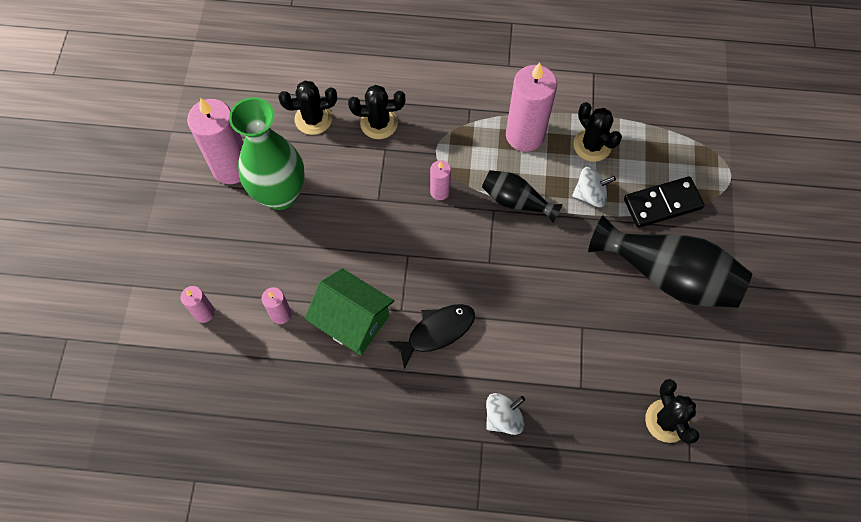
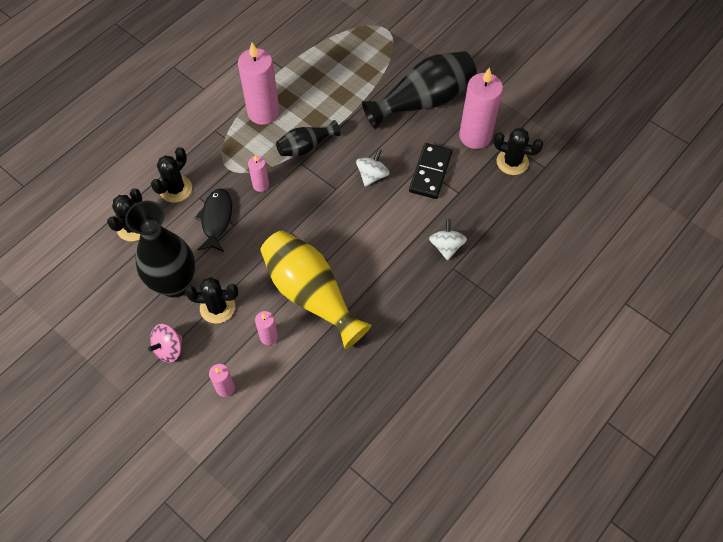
camera: 55 degrees left, 5 degrees down
(212, 237) = (169, 349): none -> pink spinning top
(231, 167) = (123, 303): pink candle -> pink candle (475, 136)
(280, 194) = (175, 284): green vase -> black vase
(352, 321) = (311, 294): green house -> yellow vase
(437, 332) = (359, 248): black fish -> black fish (216, 219)
(590, 195) = (336, 105): white spinning top -> white spinning top (372, 175)
(592, 145) = (303, 82): black cactus -> black cactus (217, 307)
(662, 203) = (375, 73): black domino -> black domino (430, 172)

